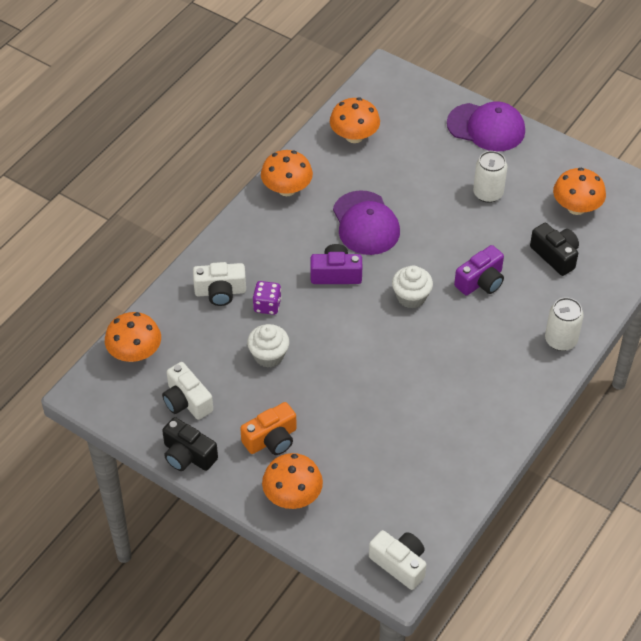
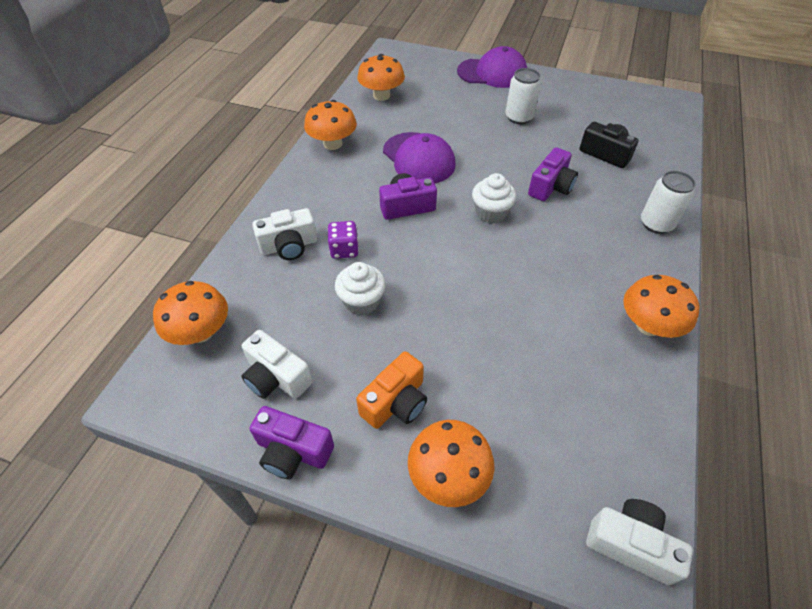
camera: 15 degrees left, 0 degrees up
(188, 455) = (293, 451): black camera -> purple camera
(576, 207) = (600, 115): orange mushroom -> orange mushroom (648, 325)

